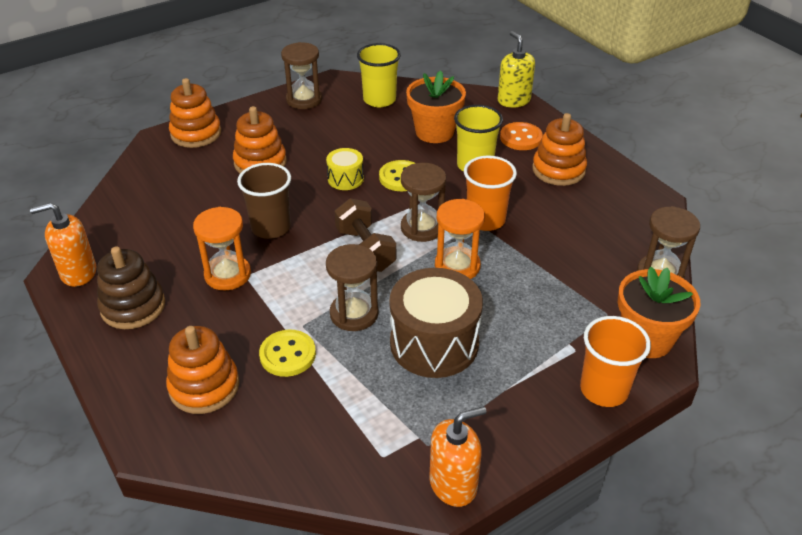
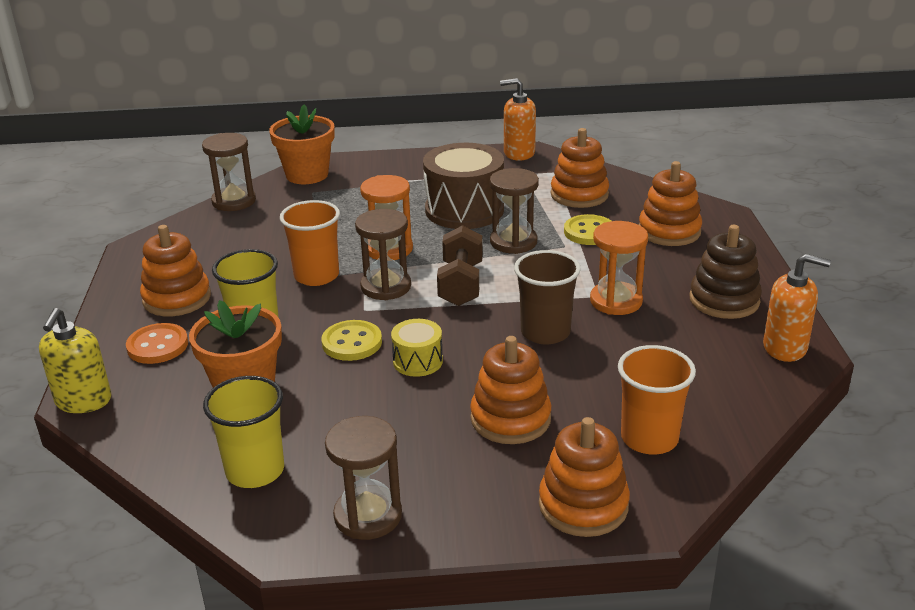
camera: 150 degrees left, 10 degrees down
(328, 417) = (579, 195): none -> orange stacking toy
(604, 389) = (374, 163): orange cup -> orange cup (649, 438)

